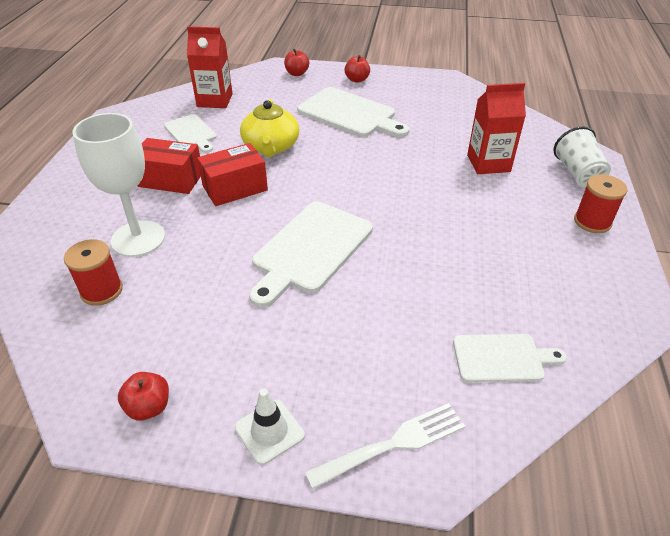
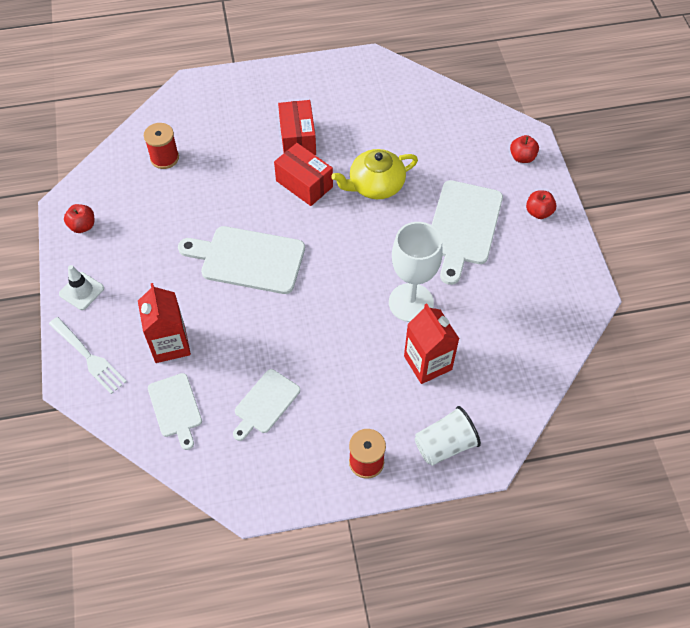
camera: 70 degrees right, 15 degrees up
(138, 239) = (221, 152): white goblet -> white goblet (411, 302)
(191, 133) = (370, 122): white cutting board -> white cutting board (265, 403)
(215, 100) = (433, 115): red carton -> red carton (170, 344)

